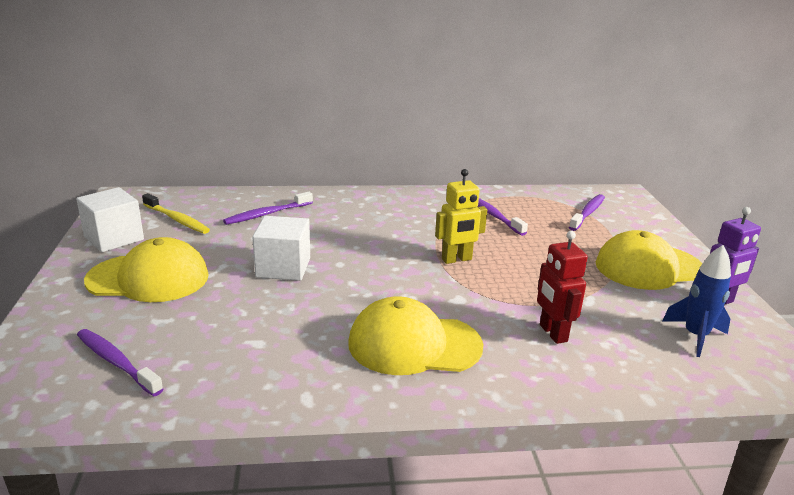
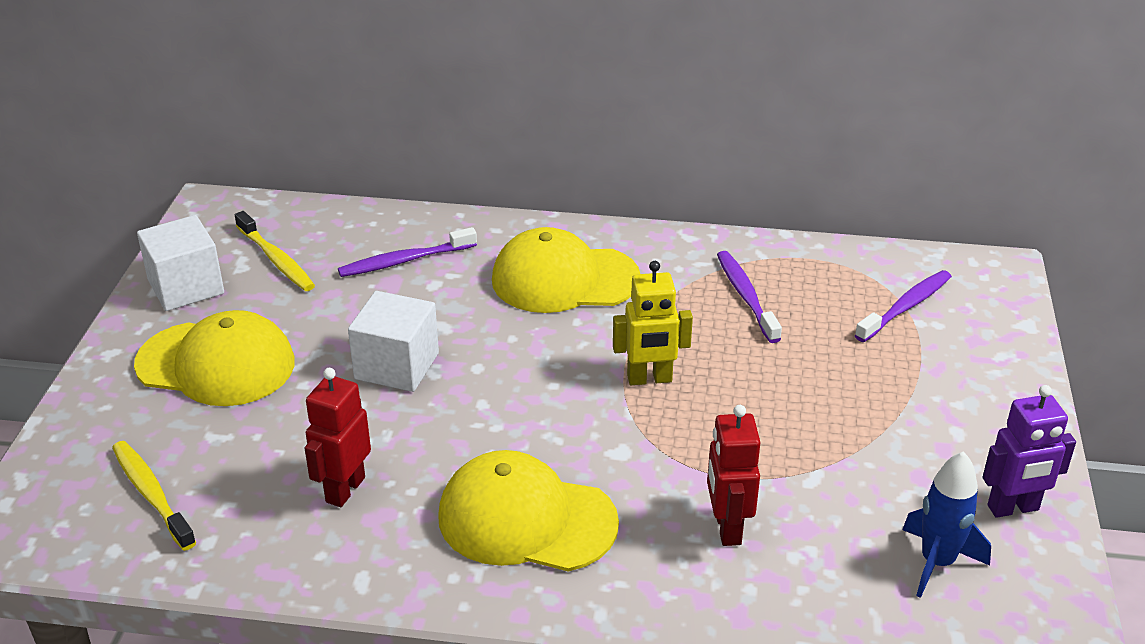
camera: 15 degrees right, 10 degrees up
(116, 362) = (151, 494): purple toothbrush -> yellow toothbrush
(272, 342) = (345, 489): none -> red robot
(648, 267) = (942, 428): yellow cap -> yellow cap (564, 279)

